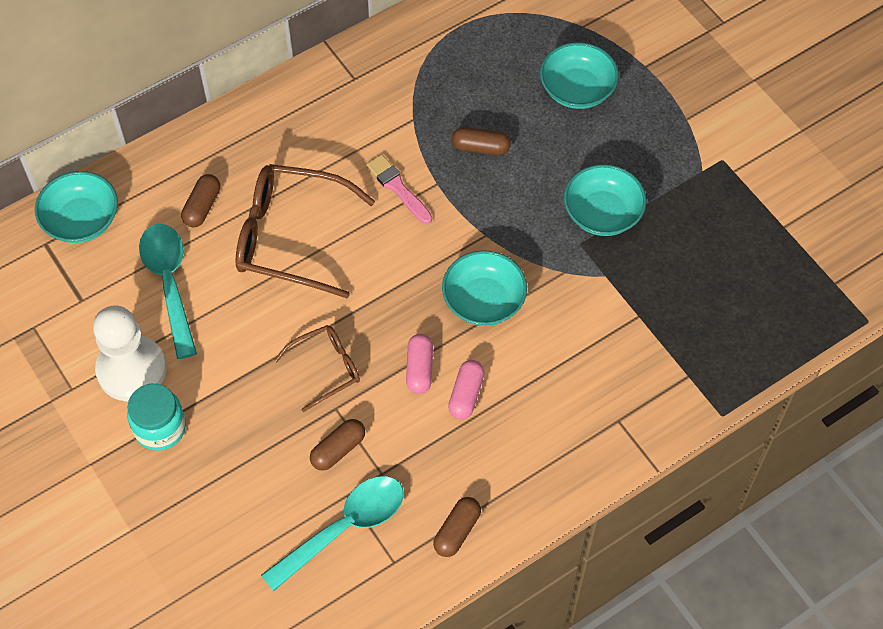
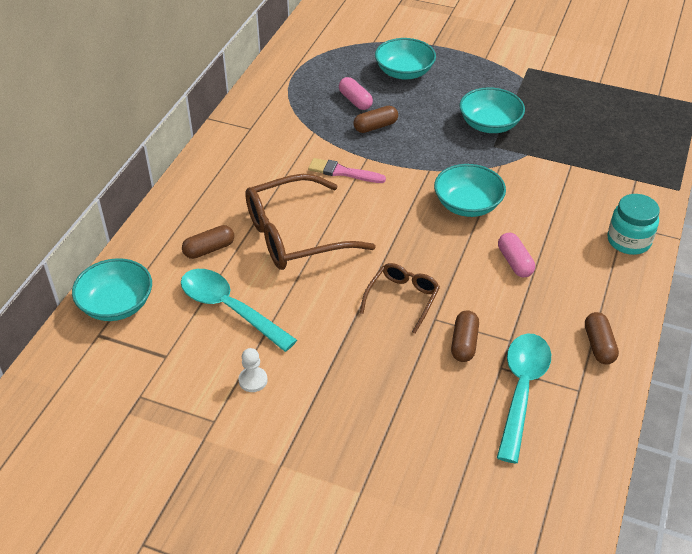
camera: 35 degrees left, 15 degrees down
(131, 370) = (253, 380): white pawn -> white pawn, size x0.43
(160, 428) = (315, 406): turquoise jar -> turquoise jar (628, 241)
(202, 207) = (209, 249): brown capsule -> brown capsule turned 75 degrees clockwise
(419, 369) = (467, 264): pink capsule -> pink capsule (355, 101)

